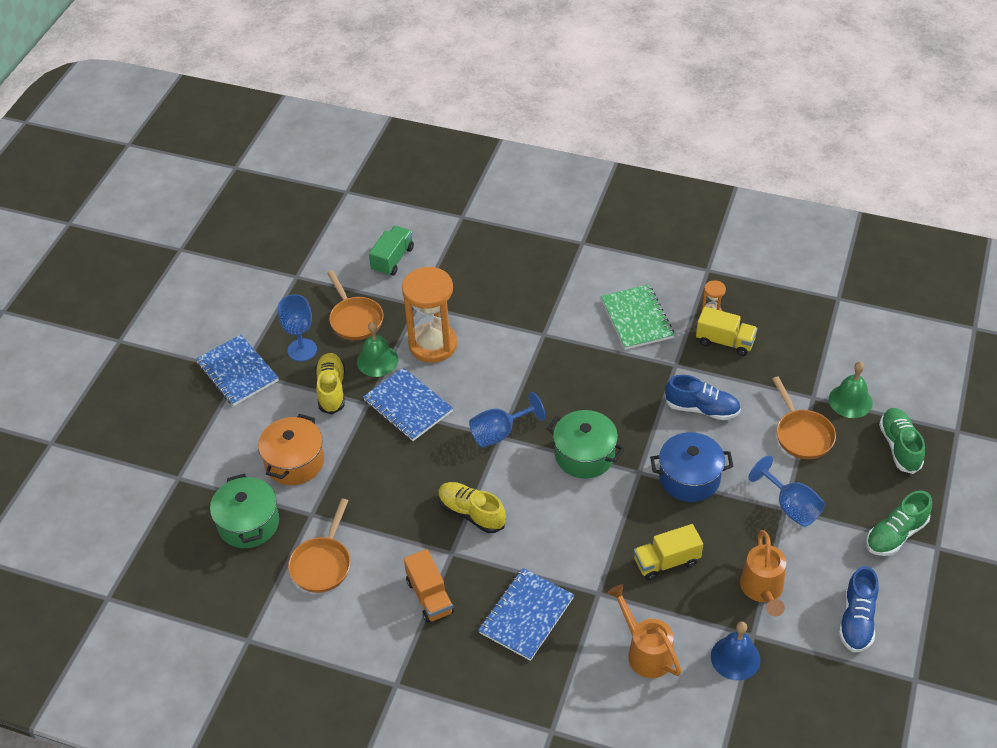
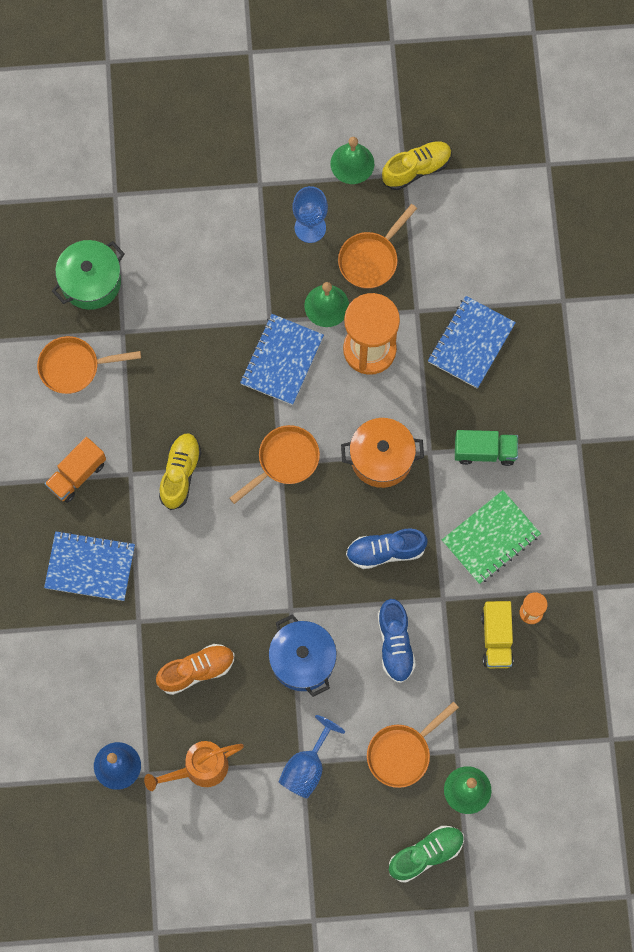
camera: 65 degrees right, 25 degrees up
(237, 372) = (257, 182): blue notebook -> blue notebook (471, 343)
(264, 305) = (352, 163): none -> green bell
(294, 462) = (173, 288): orange pot -> orange pot (381, 458)
(331, 390) = (272, 280): yellow shoe -> yellow shoe (416, 169)
(393, 259) = (469, 258): green truck -> green truck (485, 451)
(500, 433) = (284, 461): blue goblet -> orange pan
(584, 455) = (290, 551): green pot -> none
(645, 651) = (93, 684): orange watering can -> none
(666, 562) = (196, 671): yellow truck -> orange shoe
(857, 620) = (200, 864): blue shoe -> blue shoe (385, 551)
(895, 534) = (313, 876): green shoe -> none

